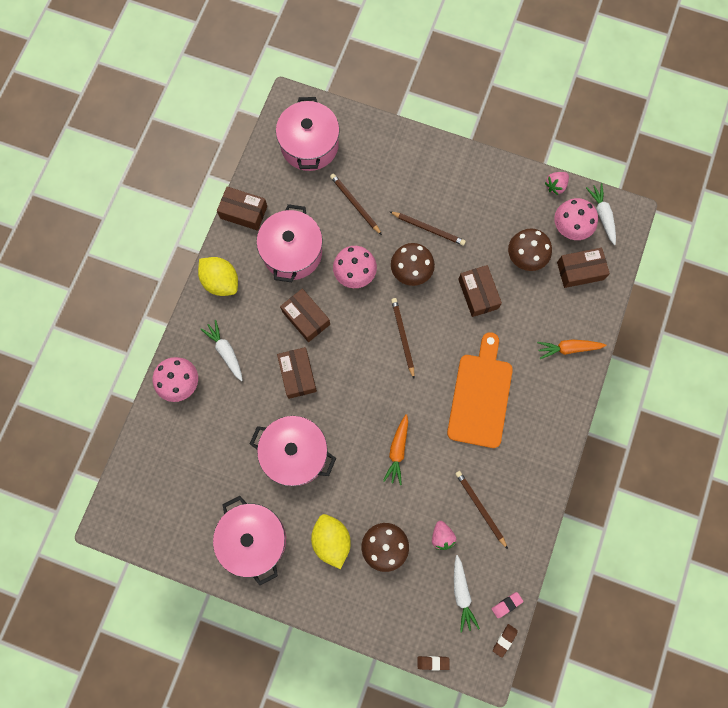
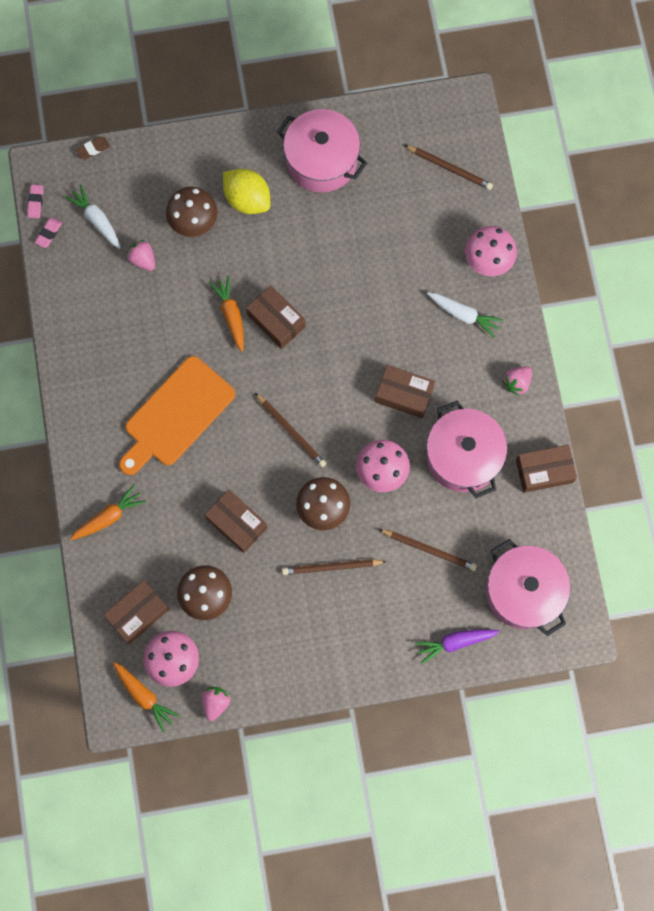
camera: 150 degrees right, 0 degrees up
(221, 282) = (517, 383): yellow lemon -> pink strawberry
(295, 453) = (331, 257): pink pot -> none
(297, 375) = (376, 333): brown box -> brown box (276, 321)
(375, 139) = (454, 642): none -> purple carrot
(480, 396) = (176, 415): orange cutting board -> orange cutting board turned 60 degrees clockwise
(480, 508) = (119, 305): brown pencil -> brown pencil (450, 168)
(504, 640) = (35, 202): brown eraser -> pink eraser
(602, 215) = (144, 696): white carrot -> orange carrot

